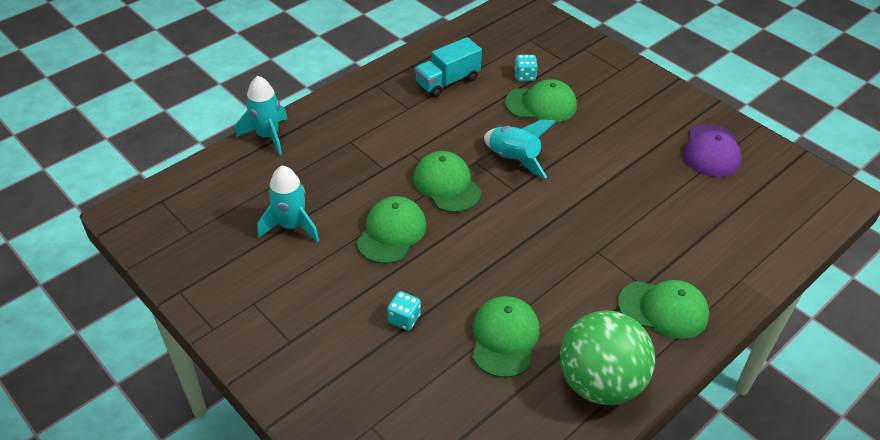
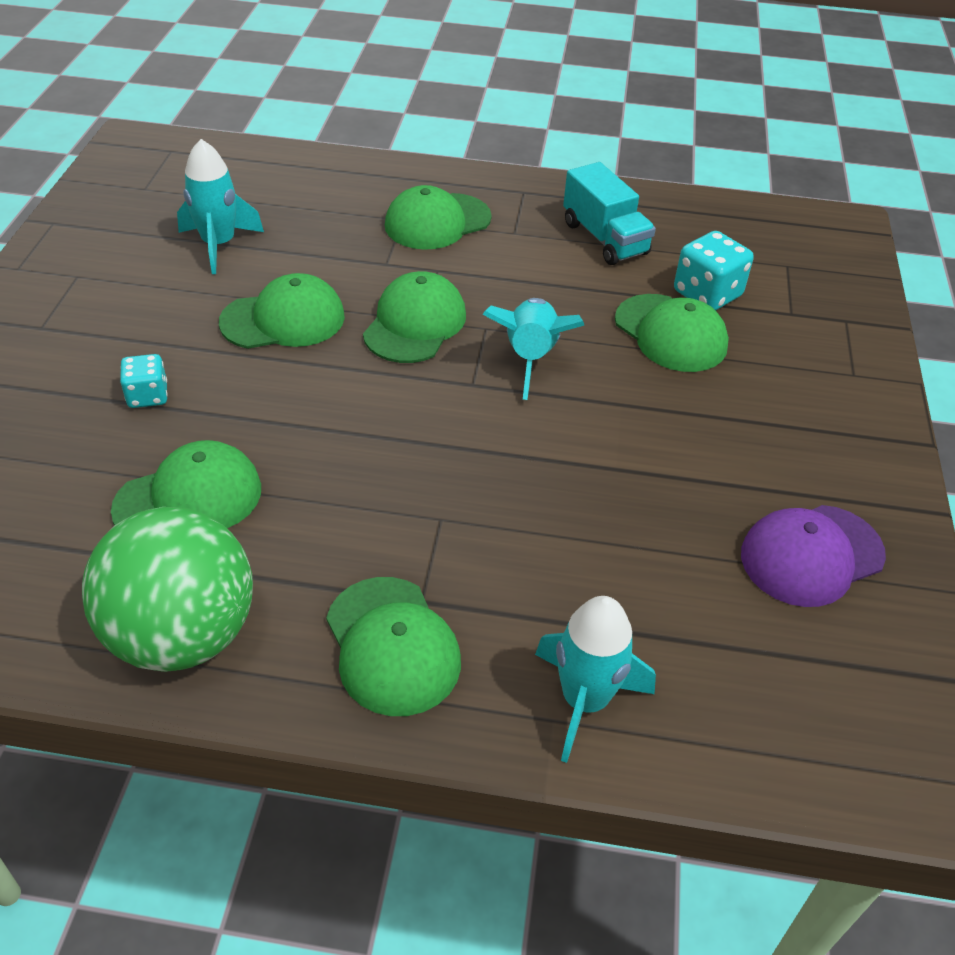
camera: 50 degrees right, 0 degrees up
(268, 136) = (342, 164): turquoise rocket -> turquoise rocket (584, 700)
(368, 130) = (437, 222): none -> green cap
(447, 81) = (604, 238): turquoise truck -> turquoise truck turned 135 degrees counterclockwise
(525, 76) = (707, 294): turquoise dice -> turquoise dice, size x1.59

